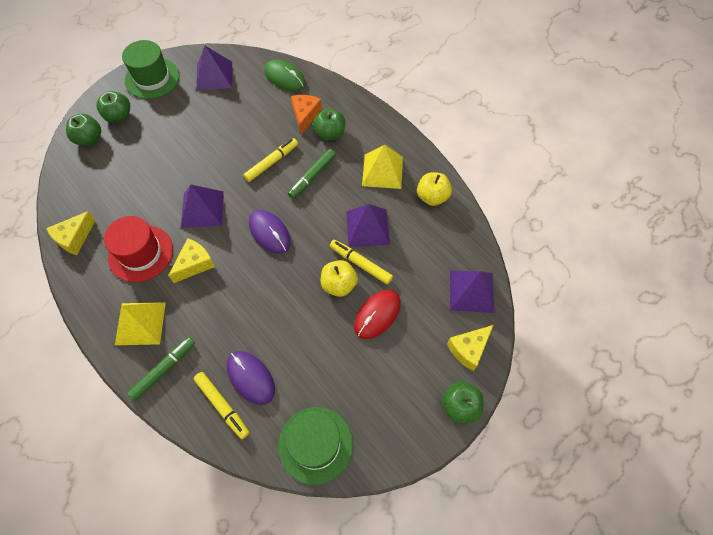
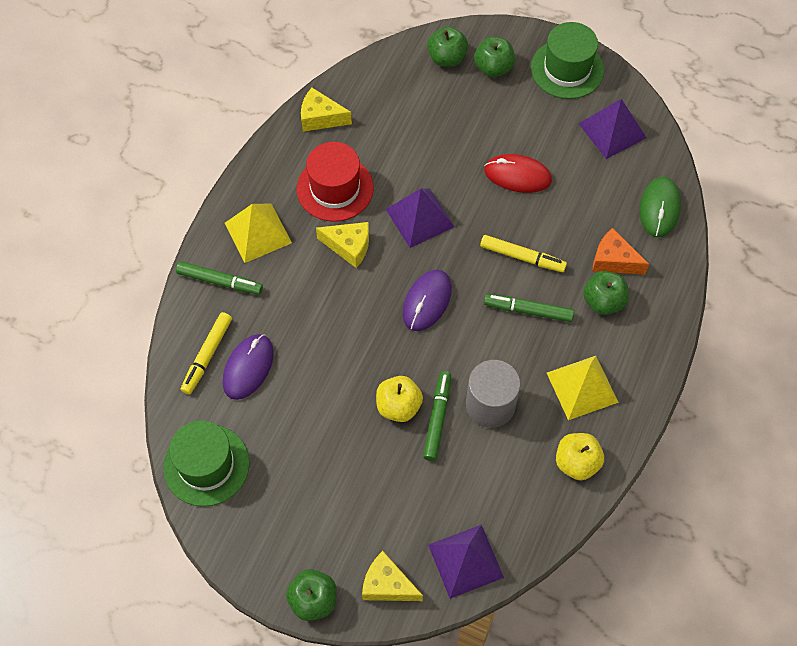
camera: 65 degrees right, 0 degrees up
(305, 116) = (613, 260): orange cheese -> orange cheese turned 135 degrees counterclockwise
(360, 264) = (437, 418): yellow marker -> green marker
(367, 228) = (490, 405): purple pyramid -> grey cylinder
(377, 315) = (381, 464): red mouse -> red mouse (517, 175)

